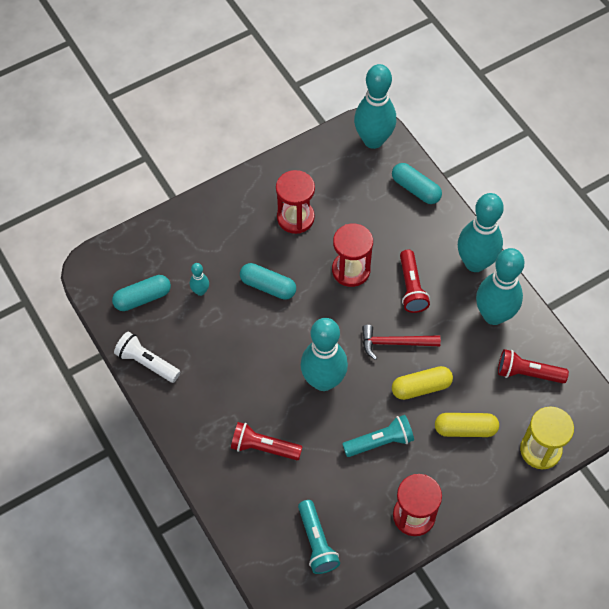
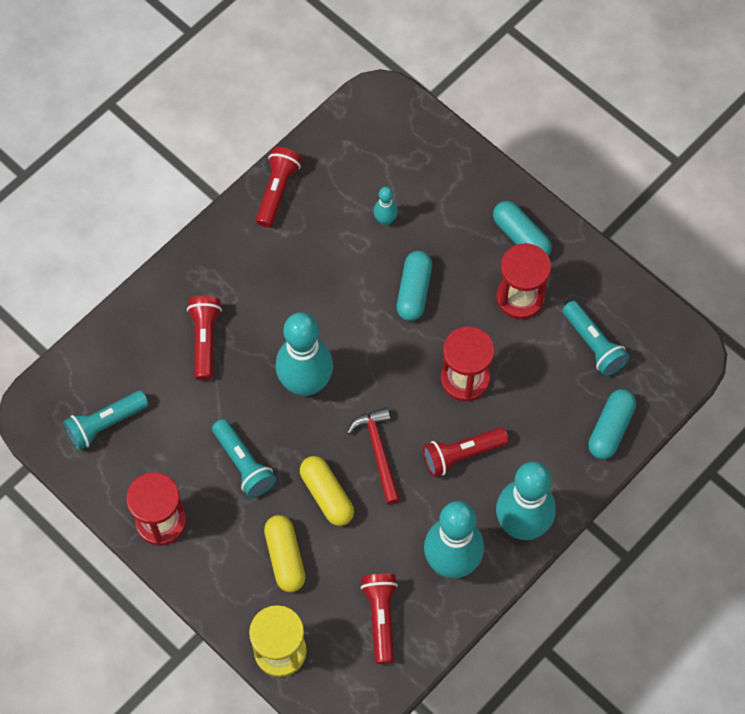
camera: 75 degrees right, 5 degrees up
(142, 298) = (358, 162): turquoise capsule -> turquoise capsule (521, 236)
(146, 363) = (277, 191): white flashlight -> red flashlight
(347, 182) = (593, 344): none -> turquoise flashlight
(373, 140) = (669, 361): turquoise bowling pin -> none

